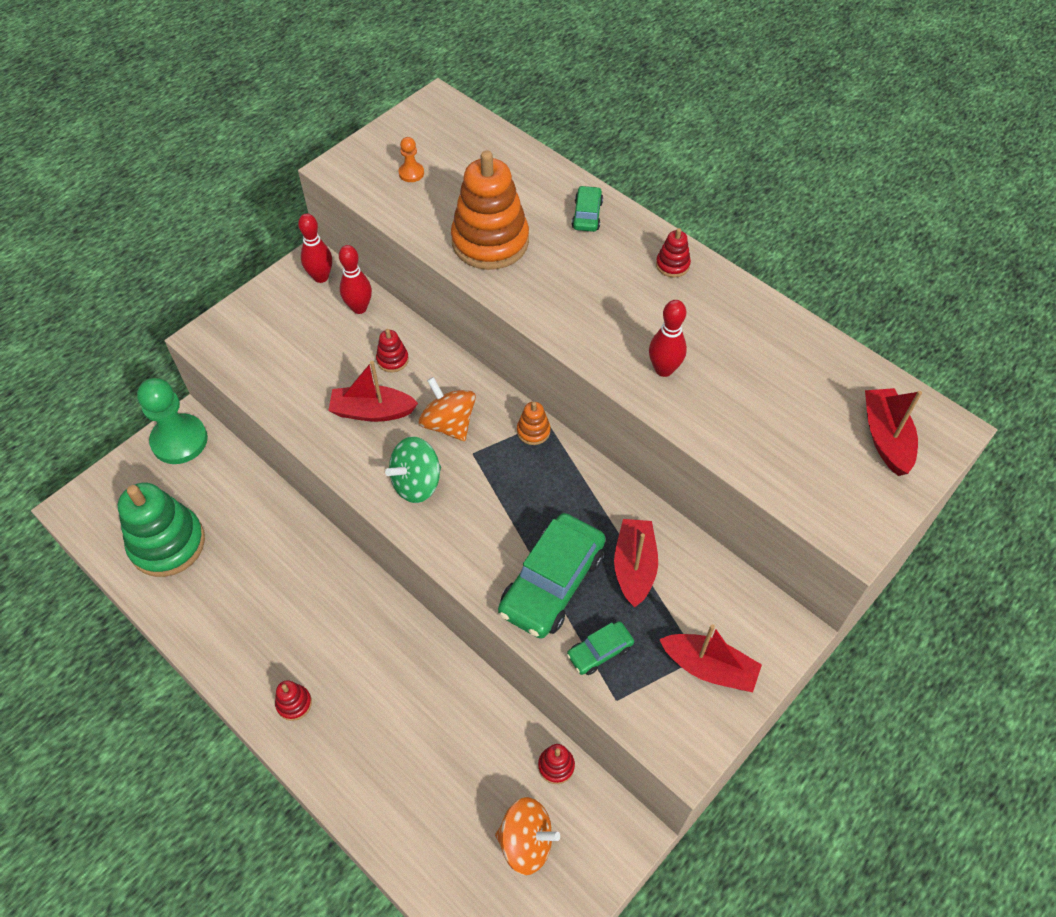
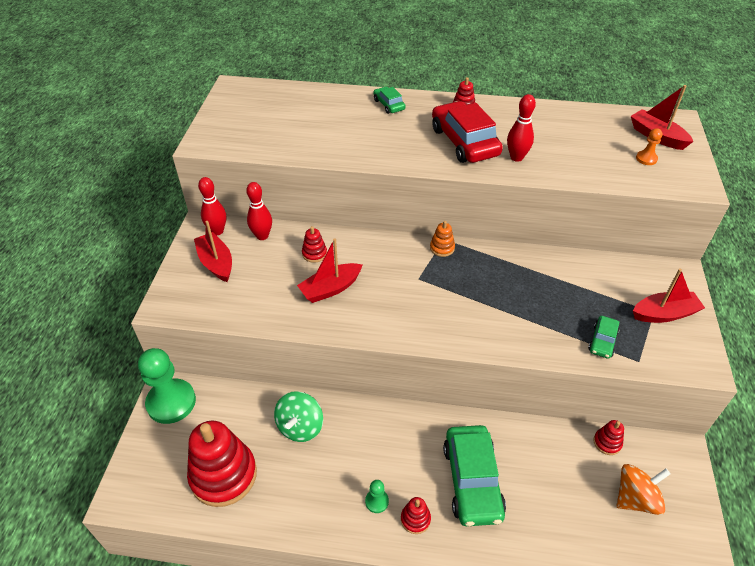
camera: 35 degrees left, 10 degrees down
(167, 544) = (223, 475): green stacking toy -> red stacking toy
(275, 662) = (377, 501): none -> green pawn
(411, 173) = (256, 127): orange pawn -> orange pawn (646, 159)
(417, 483) = (401, 313): green spinning top -> green spinning top (300, 427)
(449, 424) = (387, 270): orange spinning top -> none
(490, 241) = (346, 140): orange stacking toy -> none
(552, 583) = (538, 321): green car -> green car (472, 480)
(624, 314) = (464, 142): none -> red car
(634, 567) = (572, 286): red boat -> red boat (216, 263)

